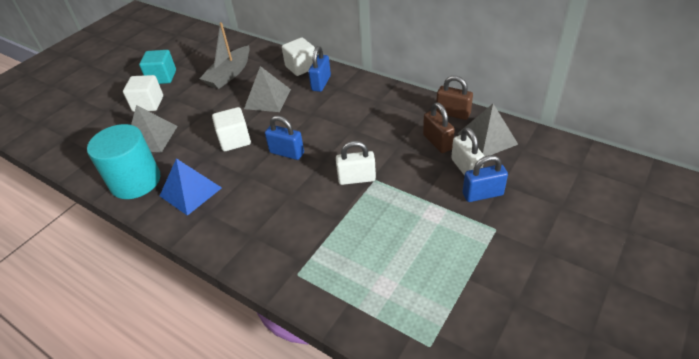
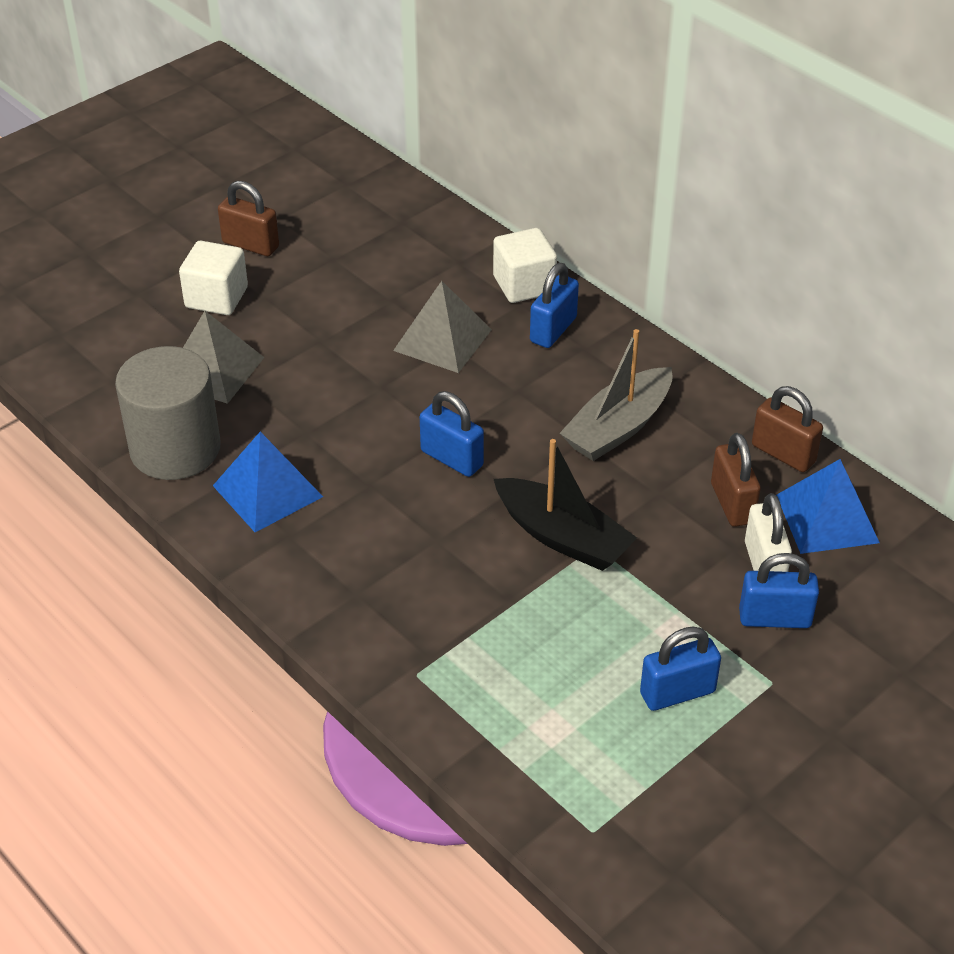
camera: 10 degrees right, 0 degrees up
(135, 181) = (175, 449): turquoise cylinder -> grey cylinder
(162, 77) = (250, 245): turquoise cube -> brown padlock
(229, 74) = (380, 268): grey boat -> grey boat (618, 427)
(235, 140) = (363, 411): white cube -> none
(356, 179) = (563, 537): white padlock -> black boat
(447, 247) = (677, 693): none -> blue padlock
(487, 138) = (827, 518): grey pyramid -> blue pyramid

